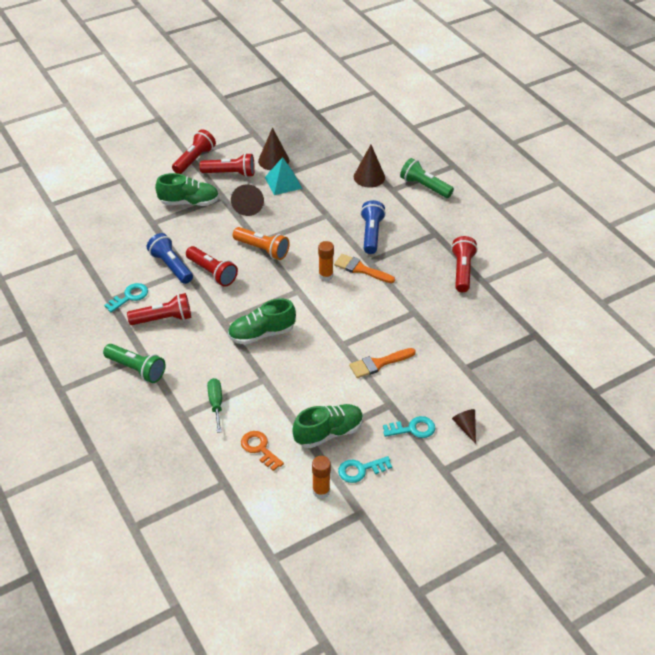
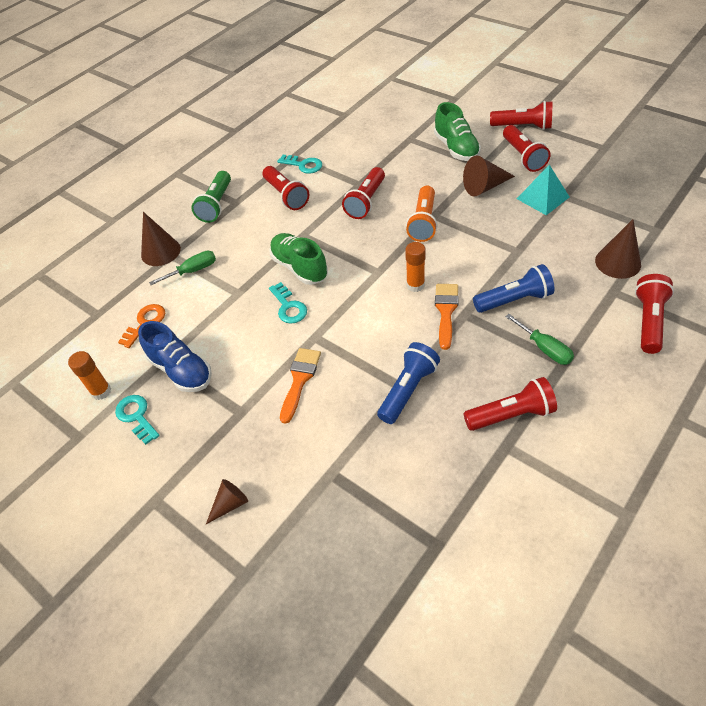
camera: 75 degrees right, 5 degrees up
(171, 266) = (358, 172): blue flashlight -> blue flashlight (408, 389)
(273, 160) = (573, 177): brown cone -> brown cone (160, 252)
(328, 433) = (181, 370): green shoe -> blue shoe
(378, 363) = (300, 380): orange brush -> orange brush turned 60 degrees clockwise
(413, 429) = (210, 447): turquoise key -> turquoise key (288, 307)
(420, 237) = (544, 348): none -> green screwdriver
(424, 186) = (648, 321): green flashlight -> red flashlight

